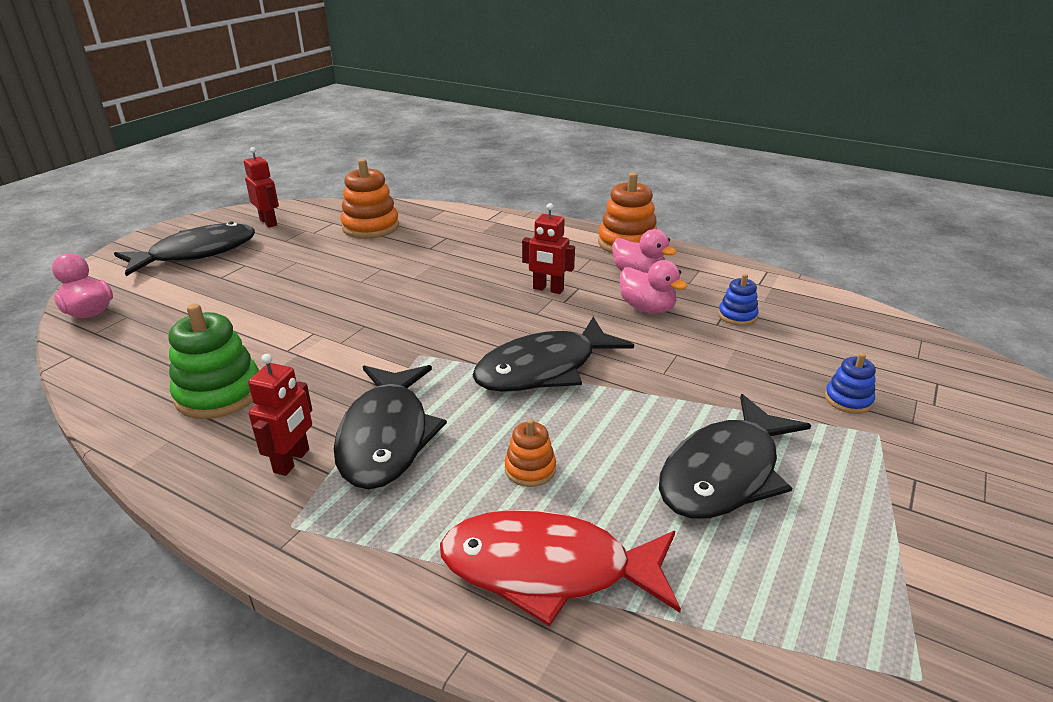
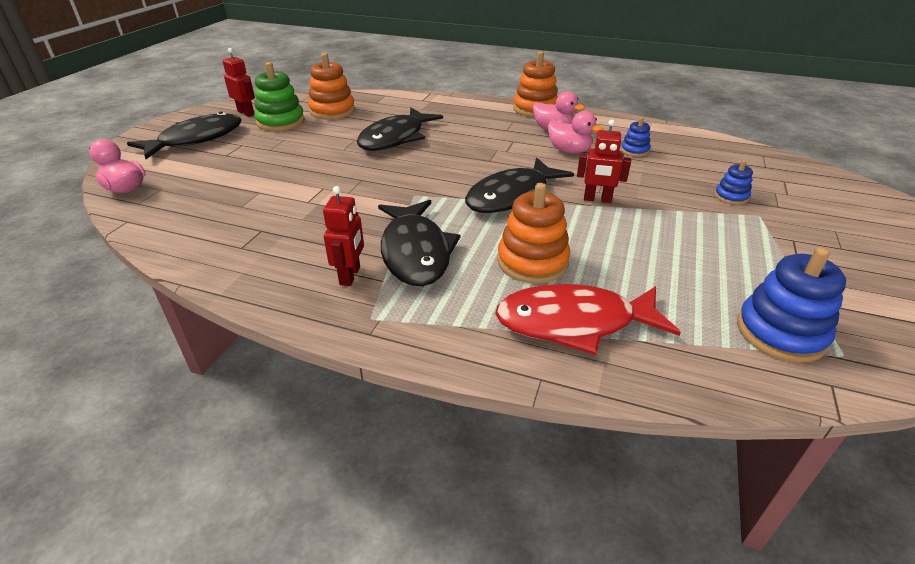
camera: 10 degrees left, 5 degrees up
(219, 393) = (267, 236): green stacking toy -> green stacking toy (280, 122)
(530, 469) = (532, 262): orange stacking toy -> orange stacking toy, size x1.86
(548, 289) = (491, 144): red robot -> red robot (597, 199)
(724, 473) = (668, 250): black fish -> black fish (395, 138)
(837, 628) = (780, 333): none -> blue stacking toy

